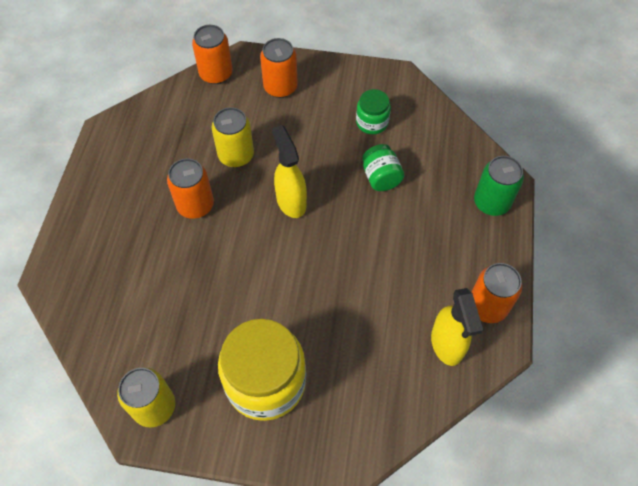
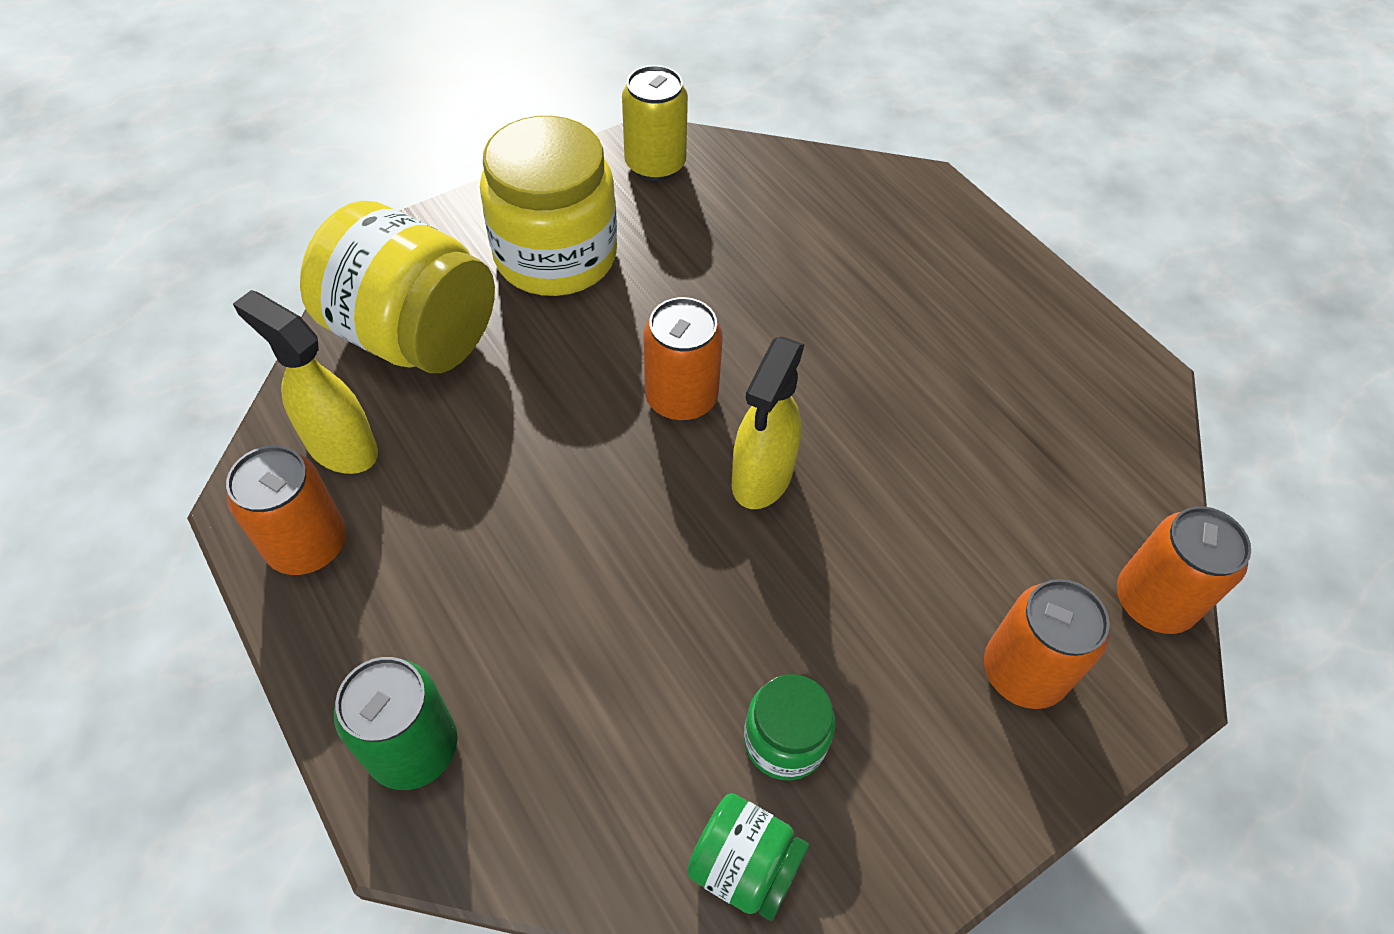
camera: 135 degrees right, 5 degrees down
(195, 205) = (883, 372): orange can -> orange can (681, 397)
(236, 155) = (926, 483): yellow can -> none
(291, 201) = (761, 478): yellow spray bottle -> yellow spray bottle turned 90 degrees clockwise
(373, 385) = (414, 335): none -> yellow jar
(381, 177) = (660, 633): green jar -> green jar (744, 866)

